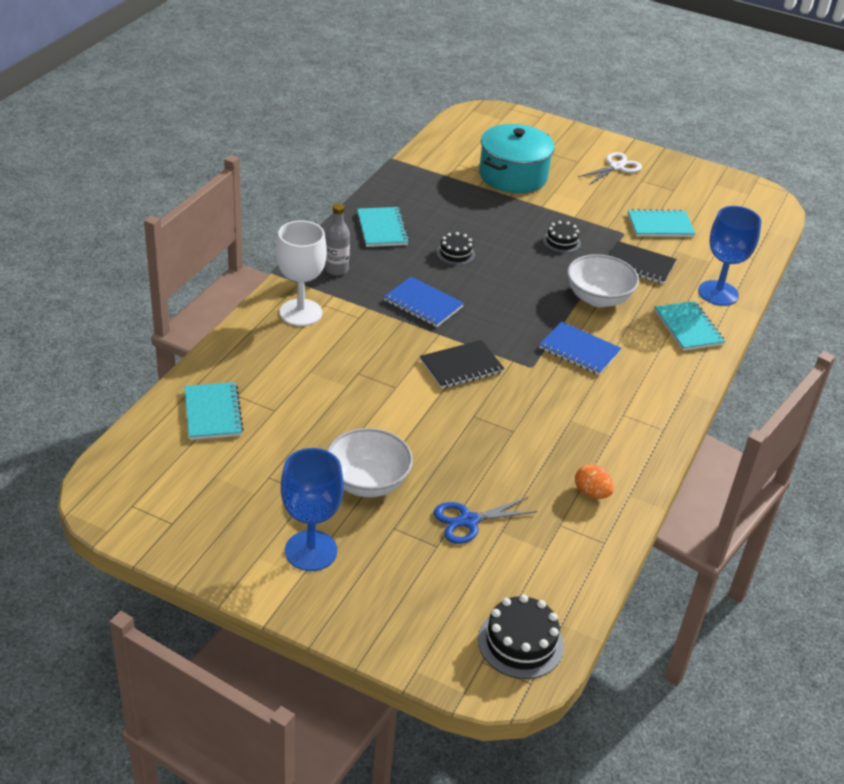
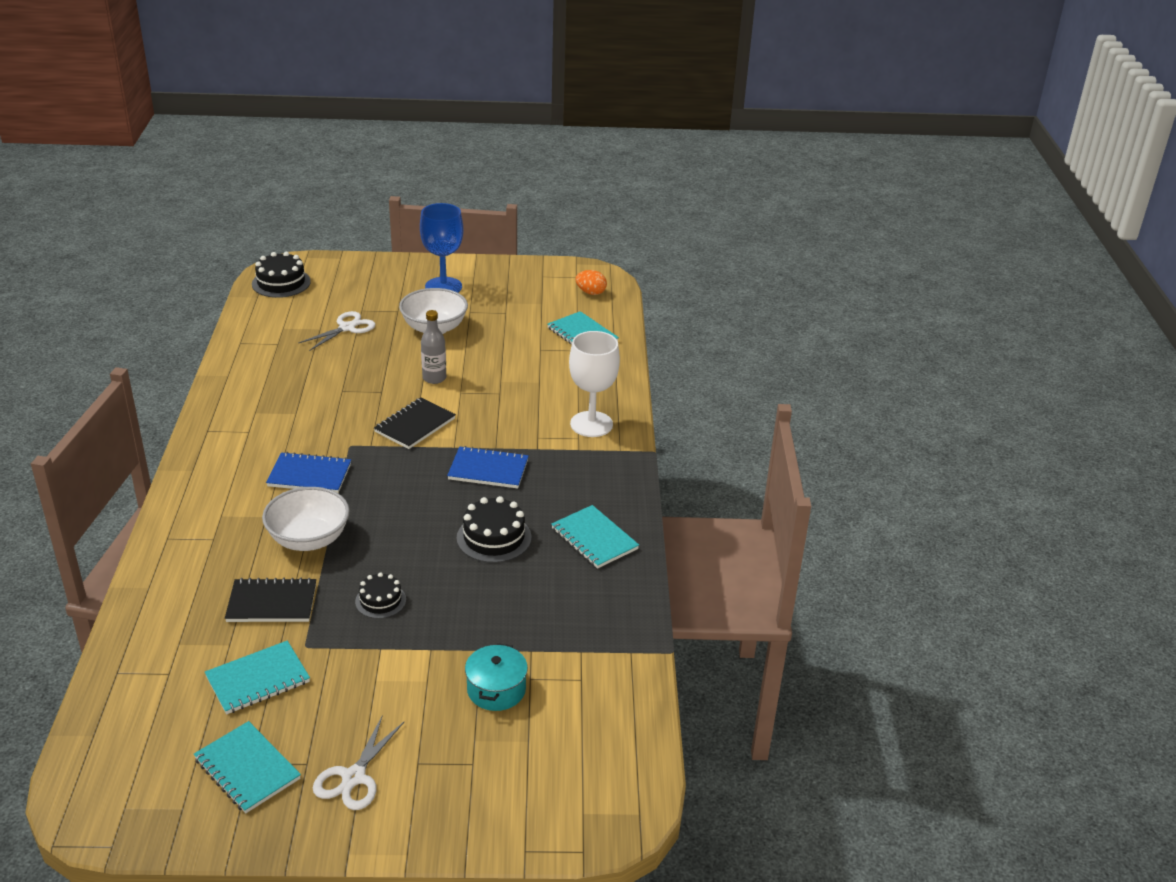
camera: 155 degrees right, 5 degrees down
(336, 270) = (598, 475): grey bottle -> grey bottle (434, 378)
(455, 253) = (494, 537): black cake -> black cake, size x1.57
(468, 521) = (347, 328): blue scissors -> white scissors
(513, 175) = (496, 689): turquoise pot -> turquoise pot, size x0.56
(591, 493) = (259, 368): orange egg -> orange egg (591, 292)
(688, 328) = (196, 538): turquoise notebook -> turquoise notebook (247, 769)
(718, 293) = (164, 597): blue goblet -> none

